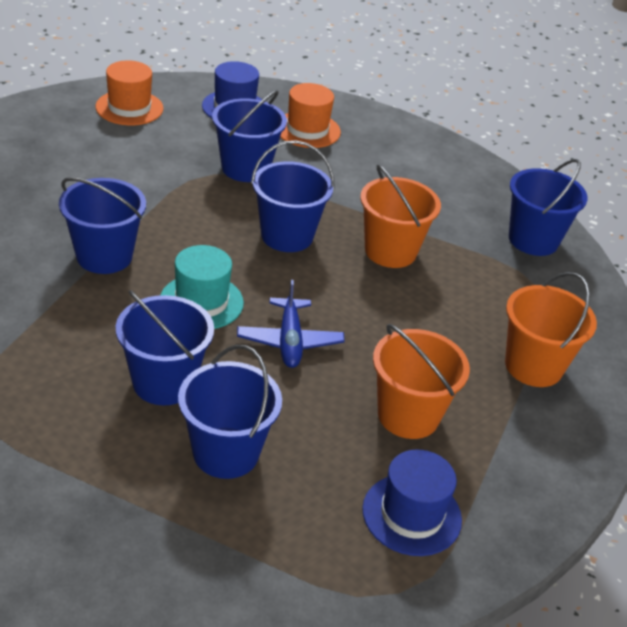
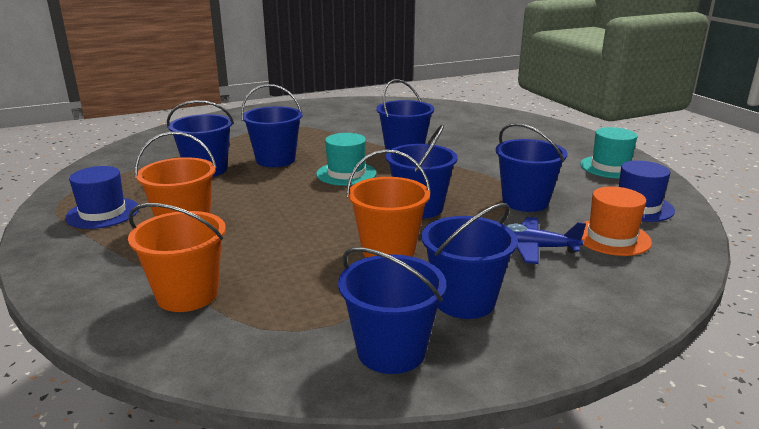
camera: 110 degrees right, 15 degrees down
(129, 108) = (610, 167): orange hat -> turquoise hat
(289, 341) = (290, 195): blue plane -> blue plane (533, 248)
(451, 208) = (464, 301): none -> blue bucket

